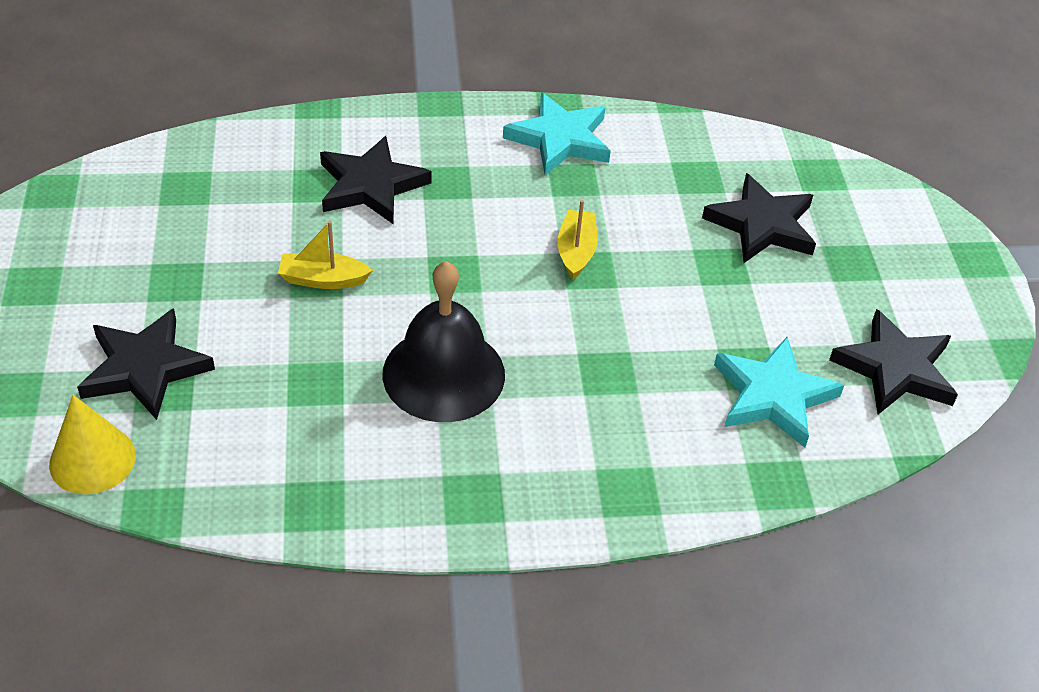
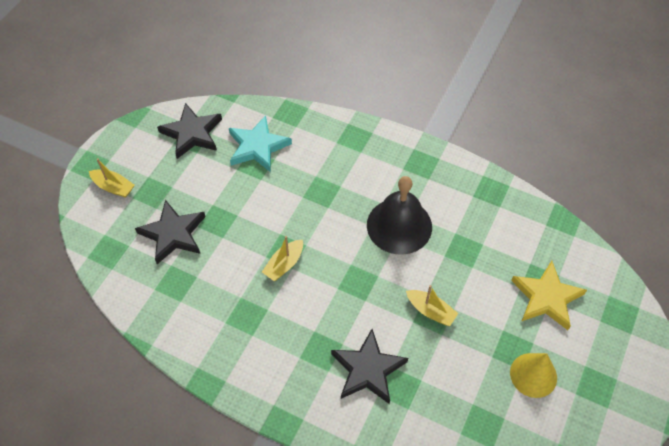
camera: 145 degrees left, 10 degrees up
(92, 459) = (585, 257): yellow cone -> yellow cone (533, 375)
(145, 368) = (546, 297): black star -> yellow star
(560, 139) = (230, 351): turquoise star -> none
(909, 245) = (113, 187): none -> yellow boat

